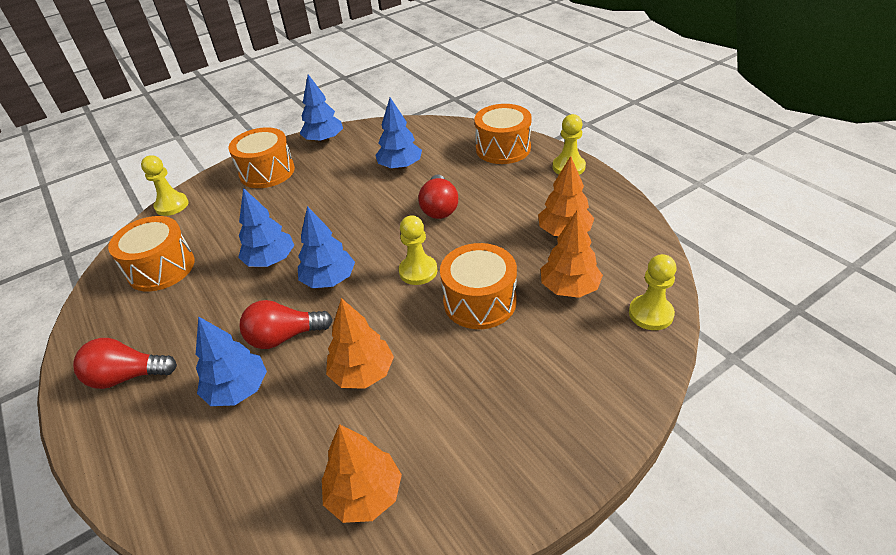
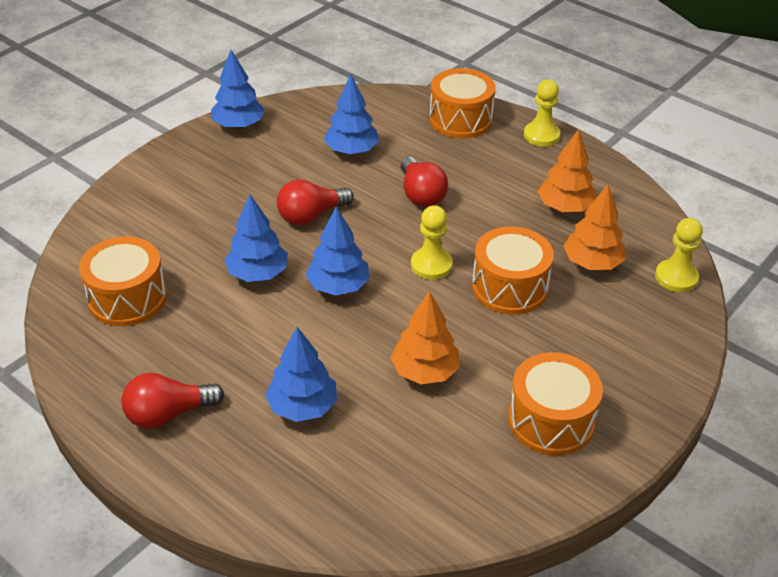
camera: 20 degrees left, 0 degrees up
(172, 205) = (89, 224): yellow pawn -> none
(267, 172) = (188, 171): orange drum -> orange drum (551, 420)
(284, 337) = (322, 350): red light bulb -> red light bulb (311, 216)
(365, 494) = (482, 472): orange tree -> none

